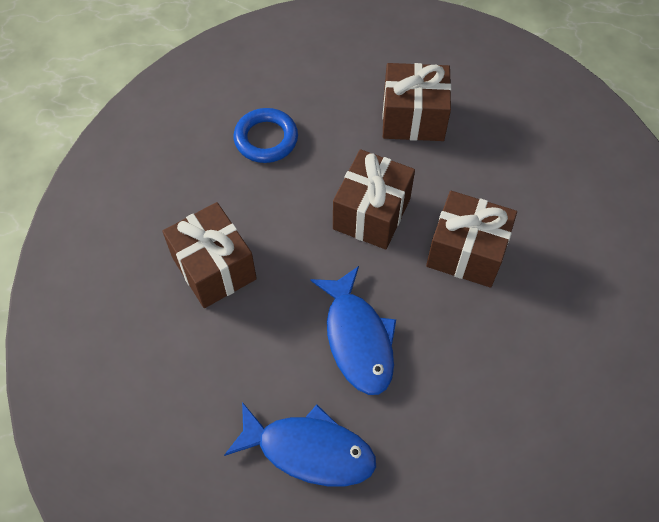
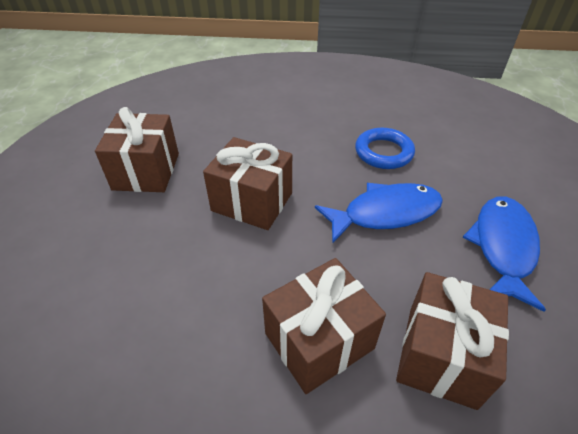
camera: 90 degrees left, 15 degrees down
(266, 139) = (136, 292): blue ring -> blue ring (383, 152)
(466, 252) = (294, 147): brown gift -> brown gift (441, 355)

